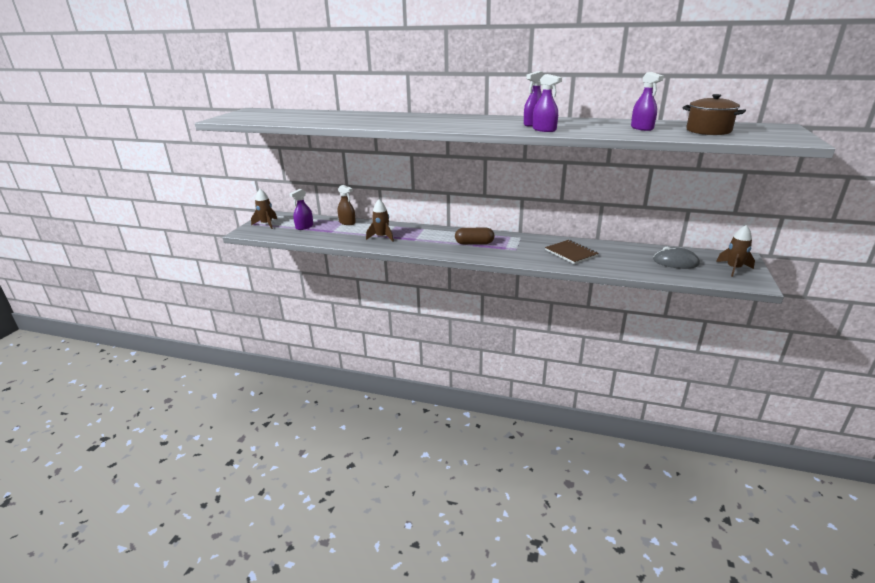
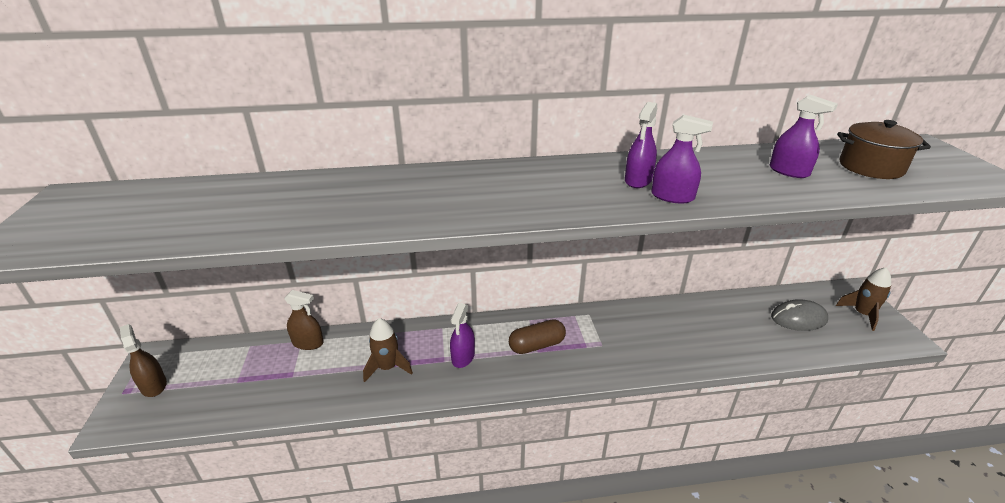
camera: 25 degrees left, 5 degrees up
(266, 224) = (153, 385): brown rocket -> brown spray bottle
(304, 227) = (234, 374): purple spray bottle -> purple spray bottle (463, 357)
(571, 253) = (674, 333): brown notebook -> none

